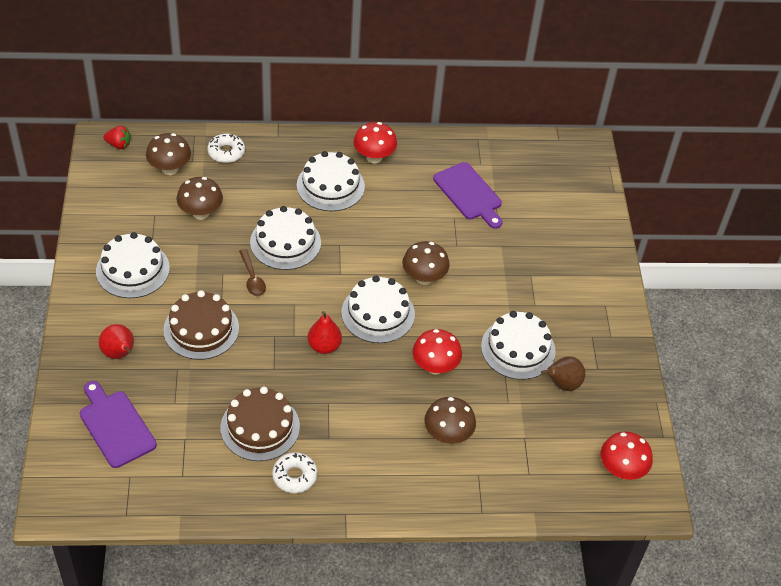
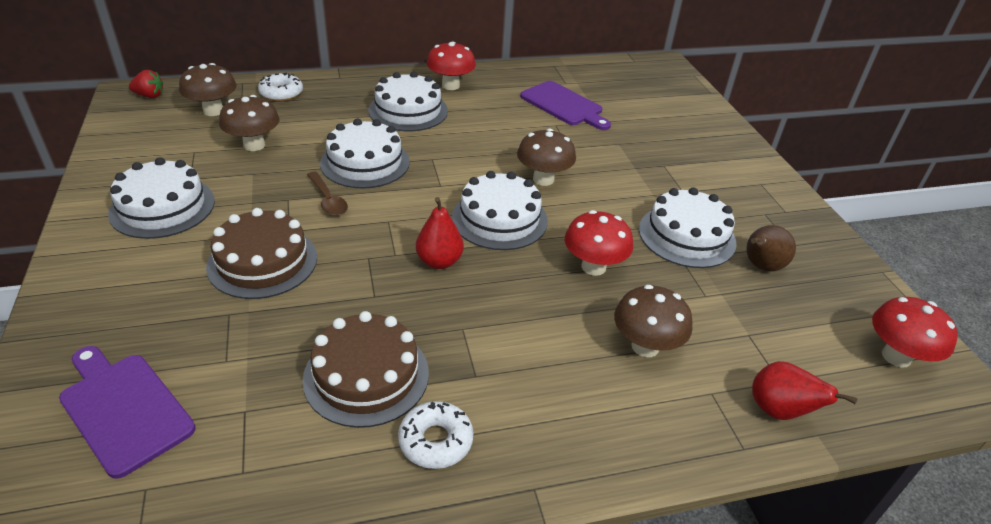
camera: 10 degrees left, 10 degrees down
(119, 354) = (137, 306): red pear -> red pear (779, 411)

